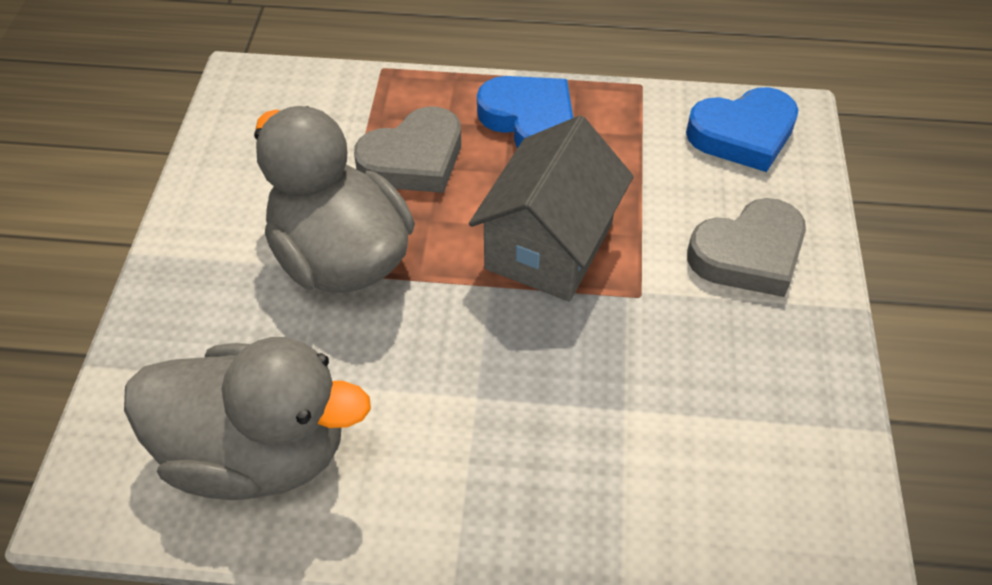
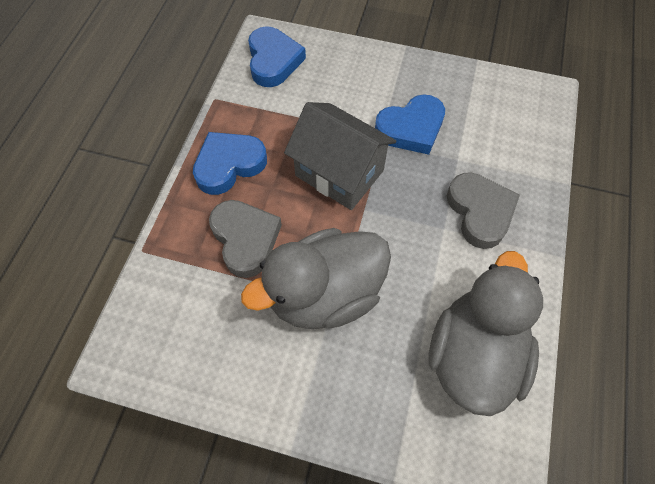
camera: 80 degrees left, 10 degrees up
(669, 332) = (411, 128): none -> blue heart
(748, 254) = (363, 81): grey heart -> grey heart (480, 212)

